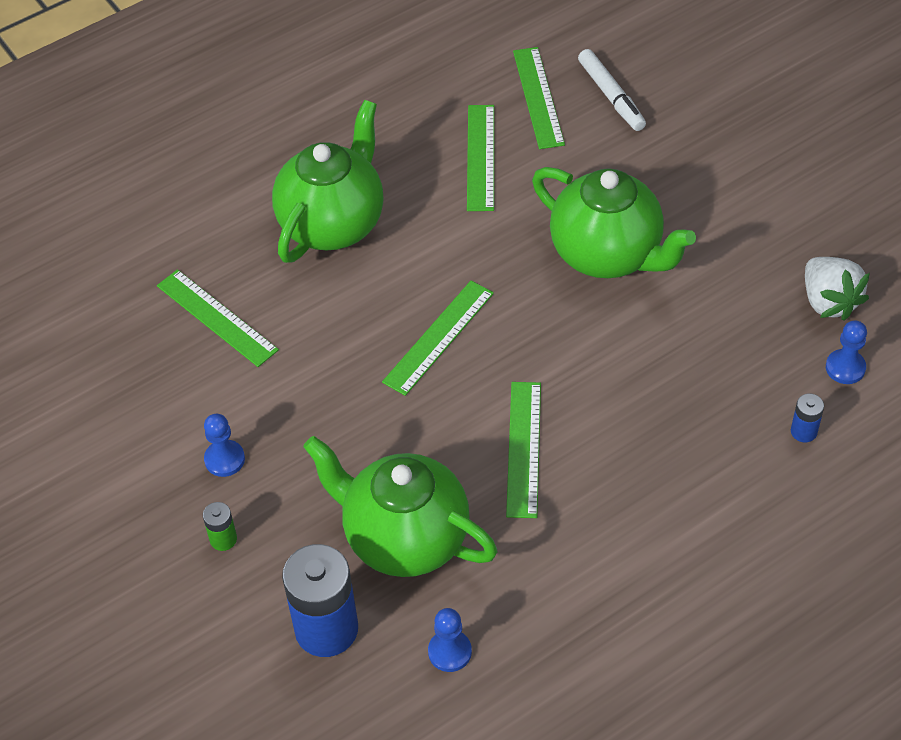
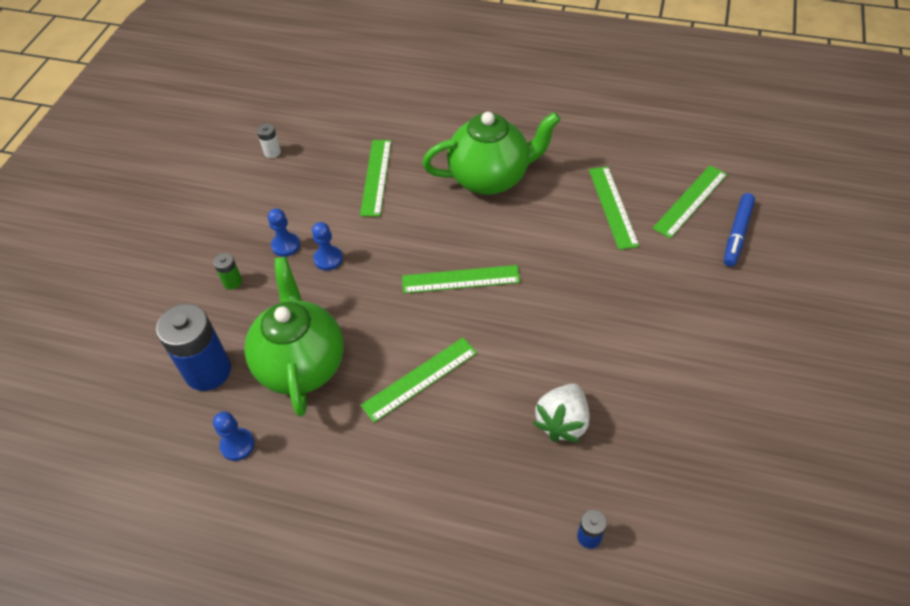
camera: 50 degrees right, 0 degrees up
(61, 389) = (272, 152): none -> white battery
(480, 157) = (613, 206): green ruler -> green ruler turned 60 degrees counterclockwise
(607, 254) = (612, 318): green teapot -> none
(611, 96) = (737, 234): white marker -> blue marker
(829, 301) = (717, 474): white strawberry -> white strawberry (562, 422)
(845, 368) = (671, 526): blue pawn -> blue pawn (328, 259)

